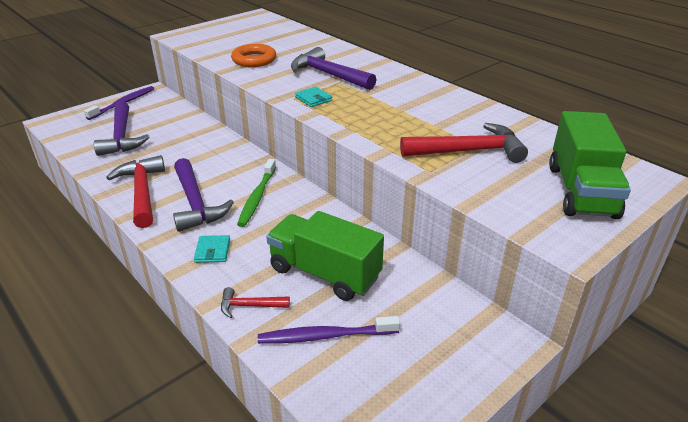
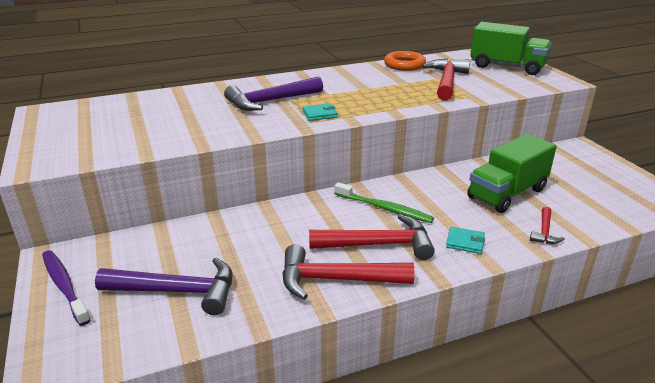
camera: 70 degrees left, 5 degrees down
(195, 203) = (379, 244): purple hammer -> red hammer
(254, 60) = (191, 128): orange ring -> orange ring (404, 65)
(325, 336) = (578, 205): purple toothbrush -> none

